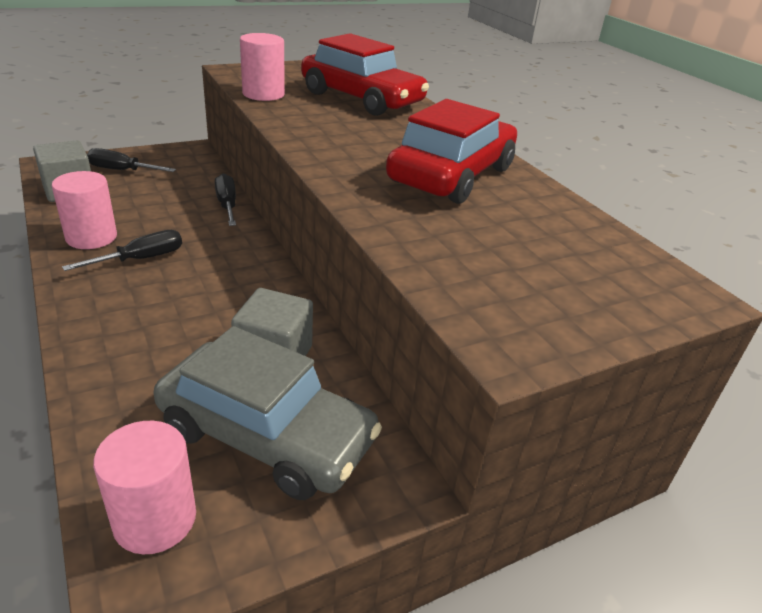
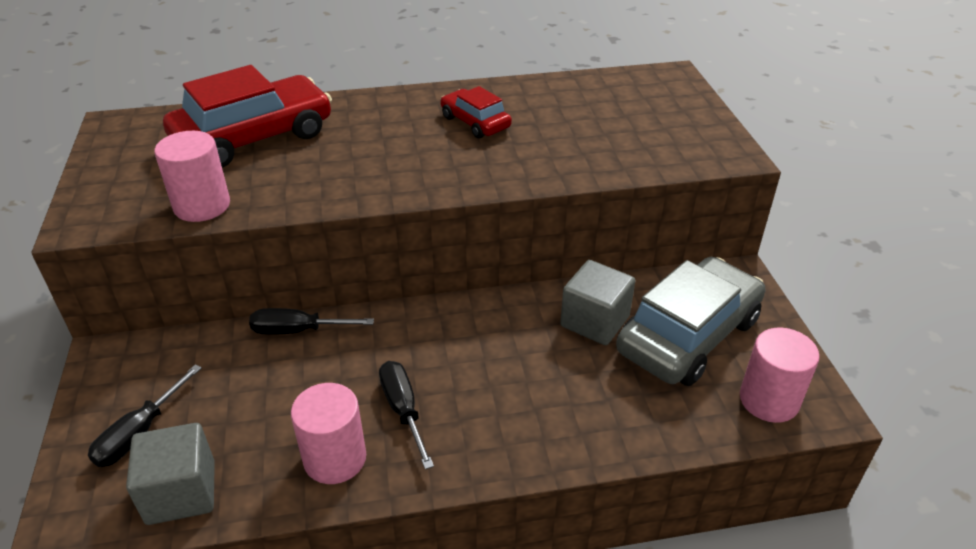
camera: 70 degrees left, 5 degrees up
(451, 175) = (475, 122): red car -> red car, size x0.52

